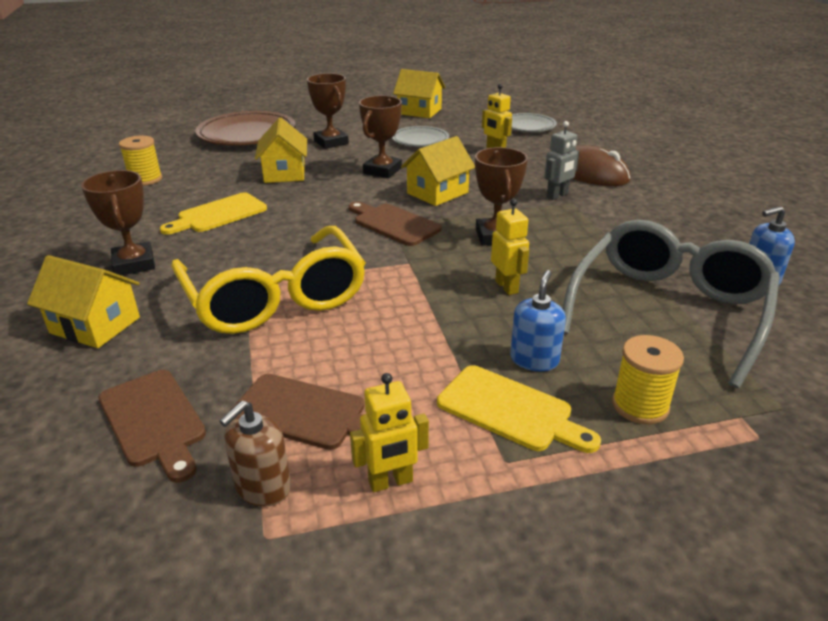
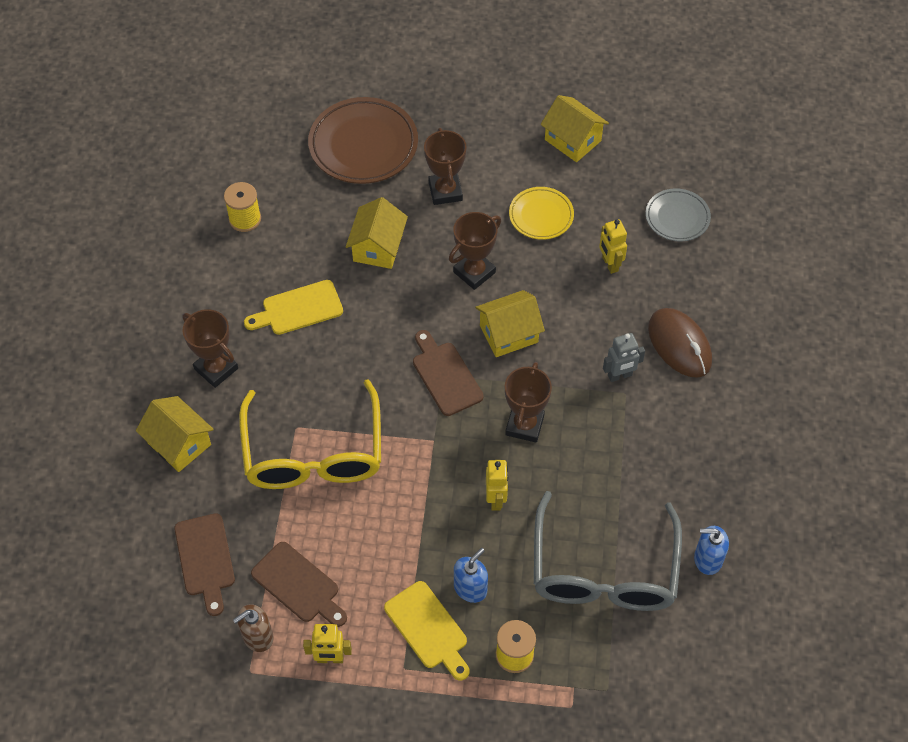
camera: 20 degrees right, 25 degrees up
(134, 264) = (216, 369): brown trophy -> brown trophy turned 45 degrees counterclockwise
(420, 140) = (541, 216): grey plate -> yellow plate
(668, 310) = (603, 570): grey glasses -> grey glasses turned 135 degrees clockwise

